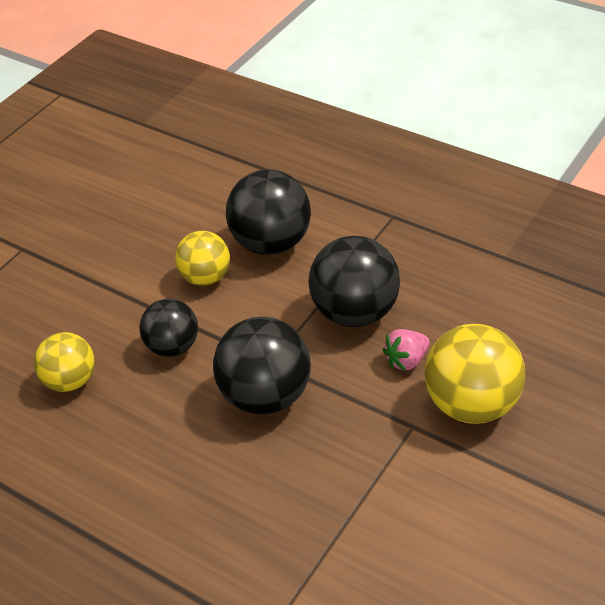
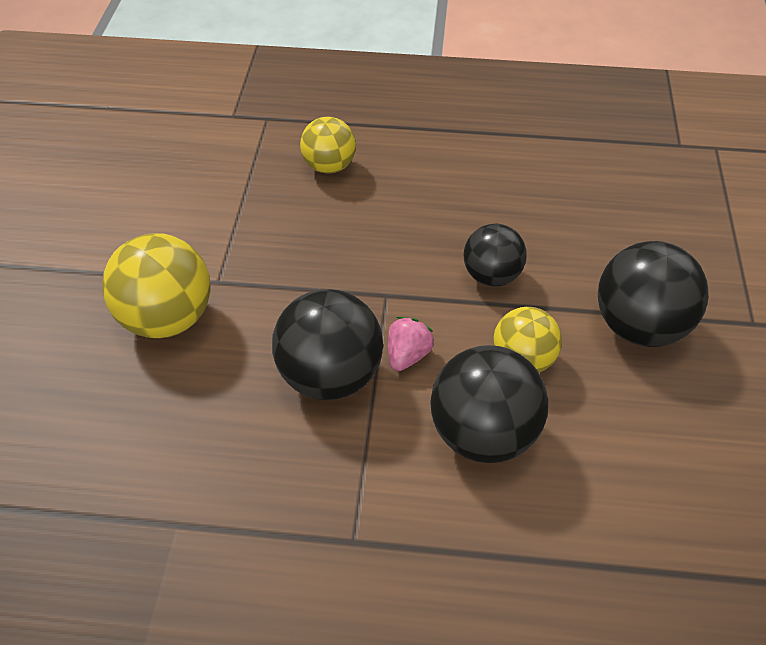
camera: 150 degrees right, 5 degrees up
(70, 381) = (555, 217): yellow ball -> yellow ball (329, 166)
(265, 396) = (369, 262): black ball -> black ball (639, 327)
(406, 360) = (249, 341): pink strawberry -> pink strawberry (408, 355)

